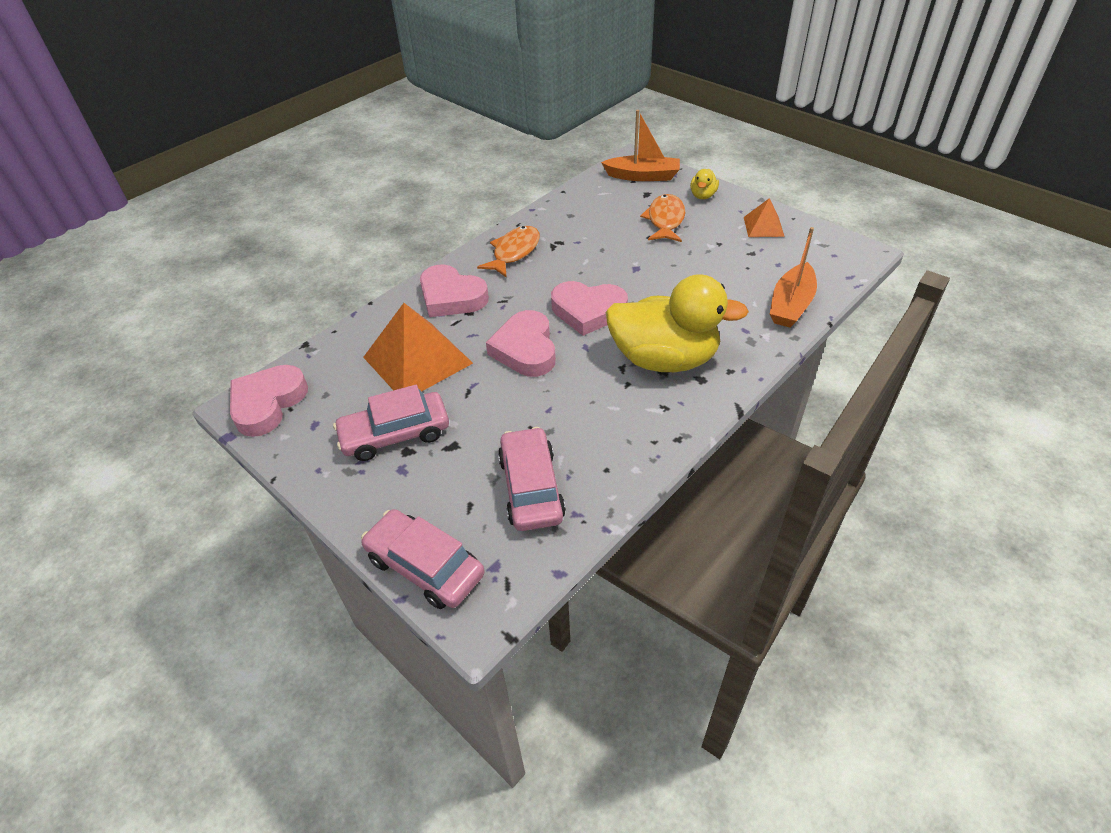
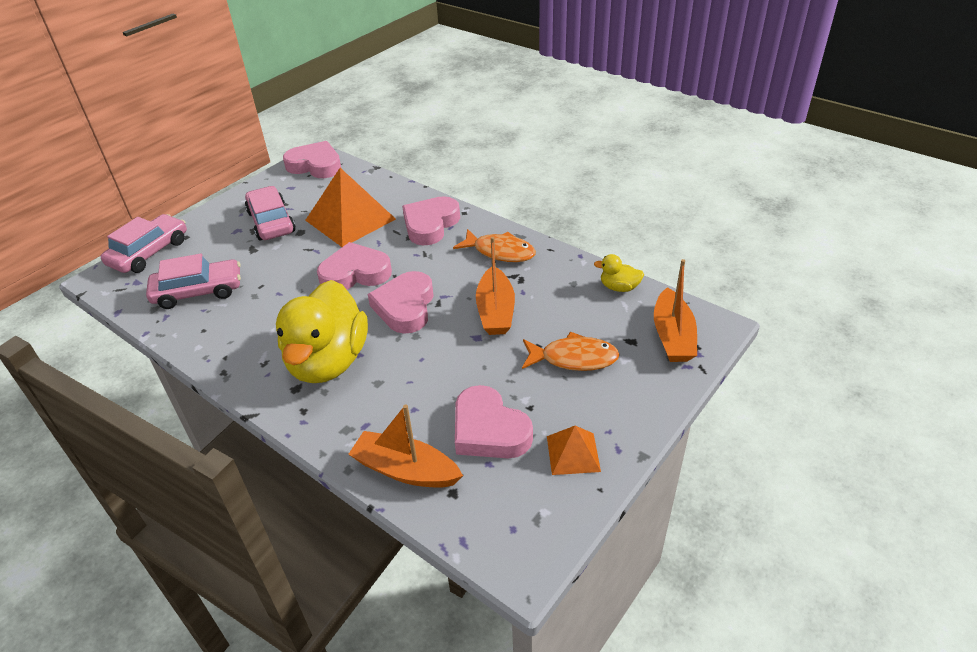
camera: 85 degrees right, 5 degrees down
(602, 257) = (495, 311): none -> orange boat
(703, 195) = (638, 393): yellow duck -> yellow duck (619, 287)
(744, 263) = (489, 430): none -> pink heart

